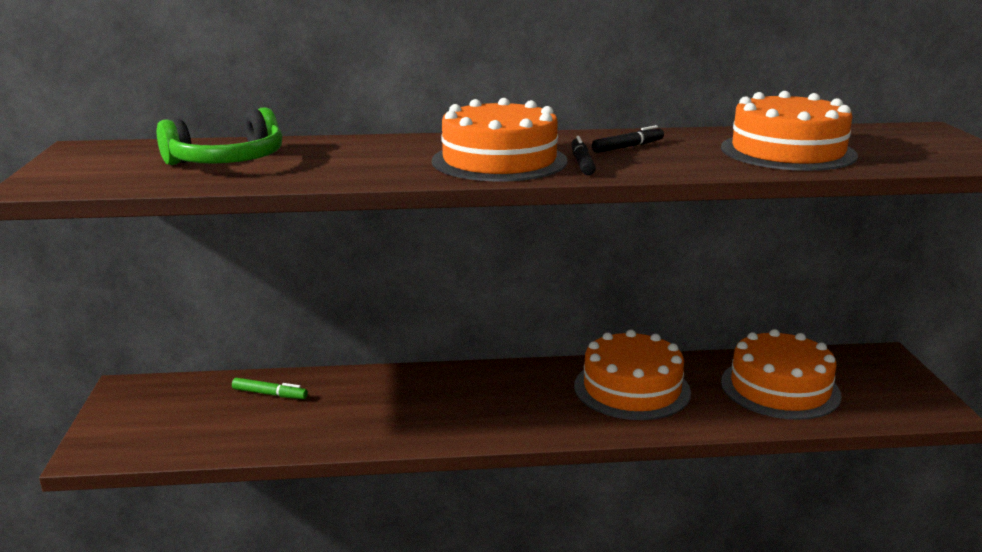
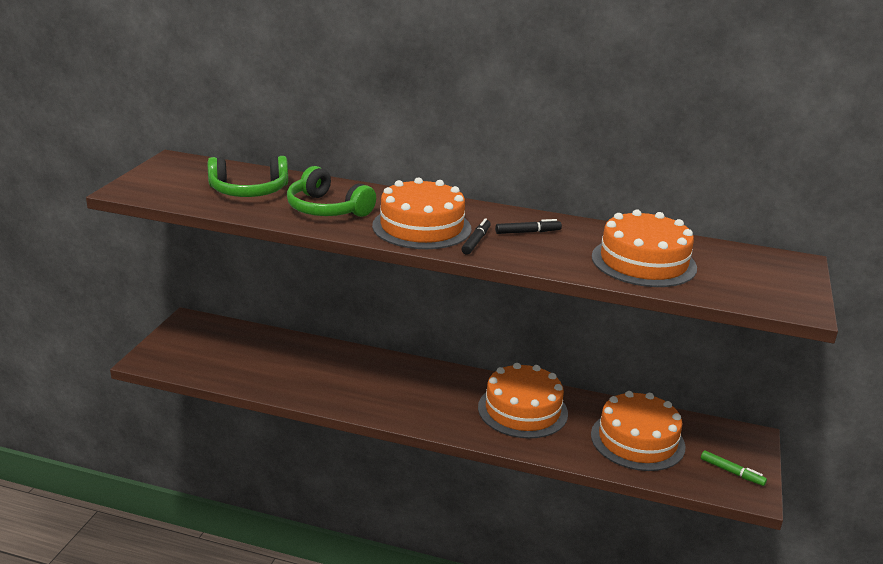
camera: 20 degrees right, 5 degrees up
(270, 394) = (273, 348): green marker -> green marker (732, 472)
(357, 163) = (327, 209): none -> green headphones

